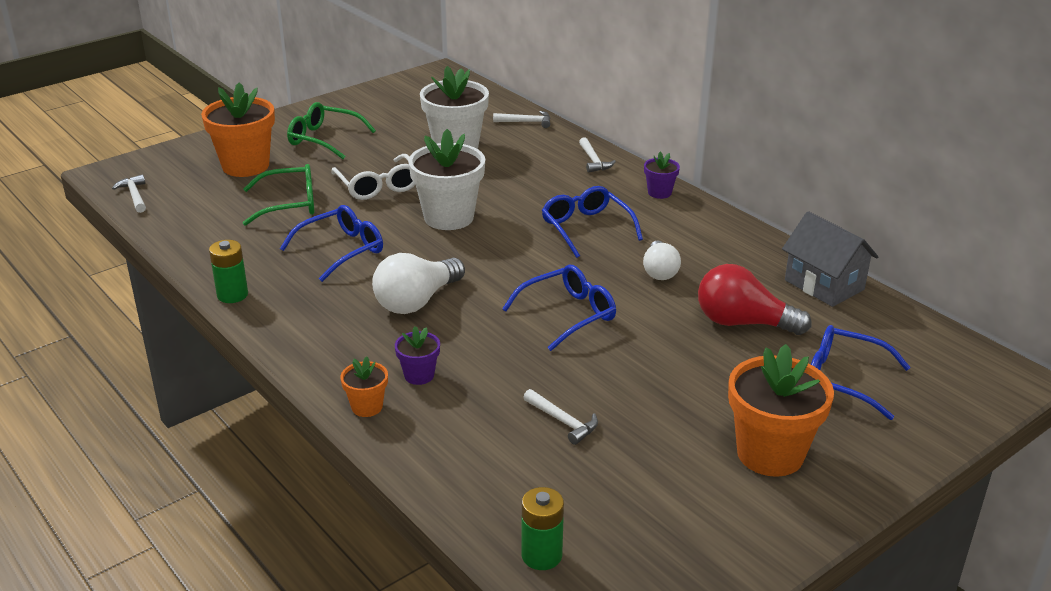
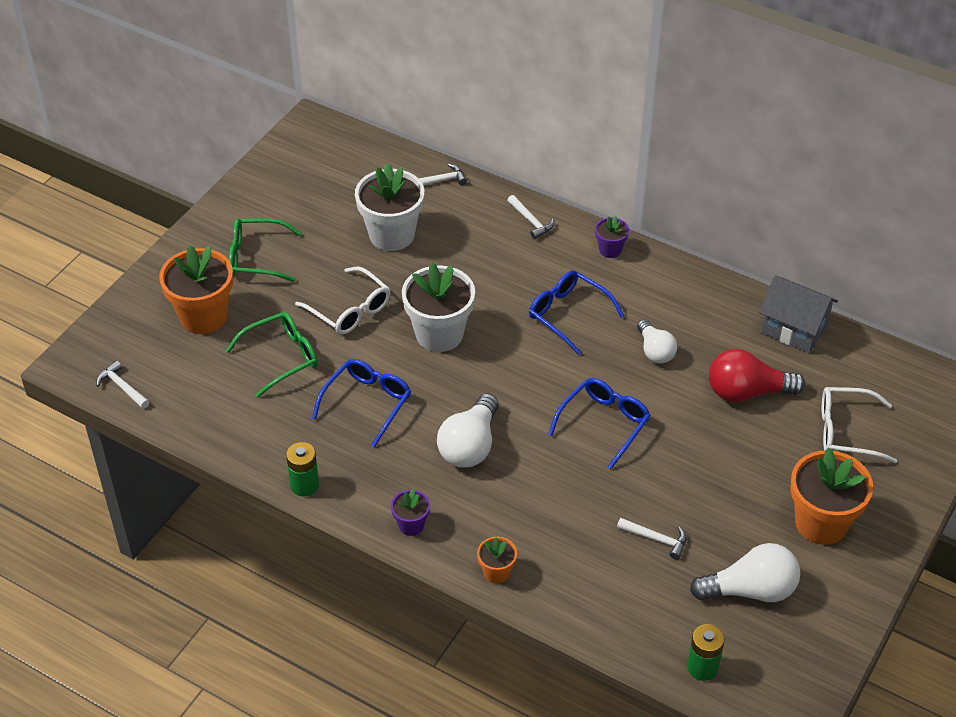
camera: 20 degrees left, 15 degrees up
(419, 375) = (519, 527): purple flower pot -> purple flower pot (411, 525)
(646, 495) = (750, 590): none -> white light bulb
(843, 379) = (846, 431): blue glasses -> white glasses

